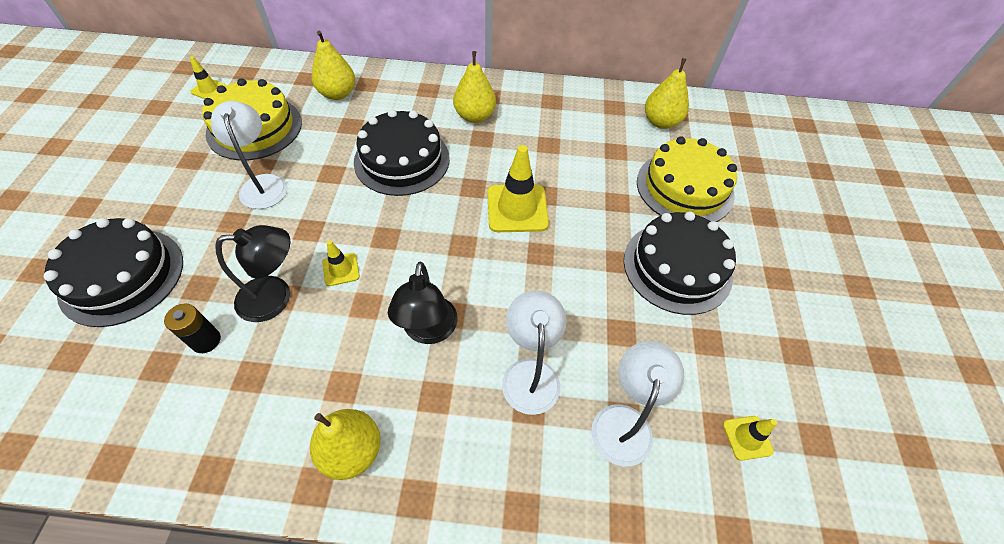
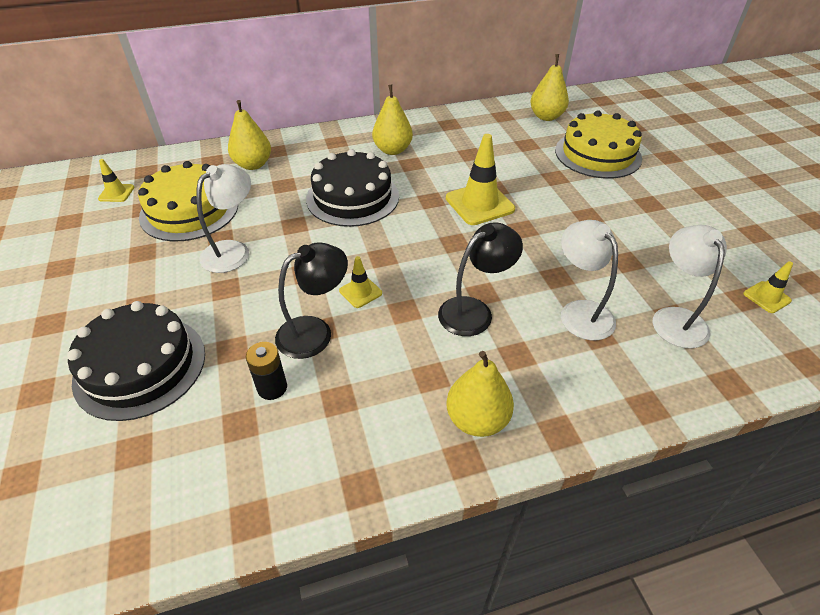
camera: 20 degrees left, 10 degrees down
(263, 184) = (233, 250): white lamp -> white lamp turned 75 degrees clockwise
(428, 331) = (474, 311): black lamp -> black lamp turned 105 degrees counterclockwise
(677, 267) = (633, 206): black cake -> none

